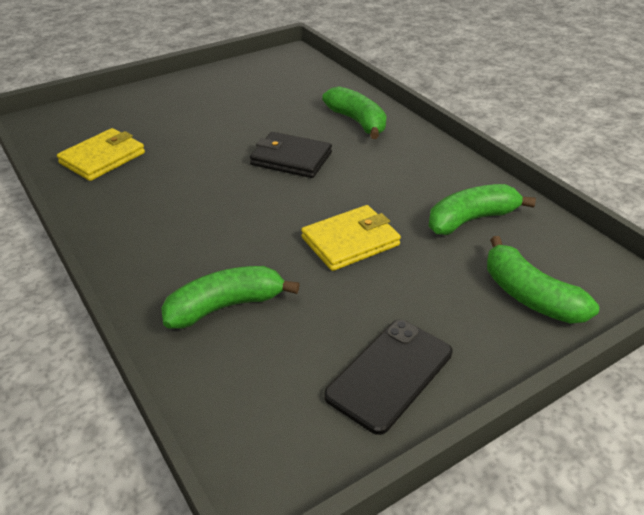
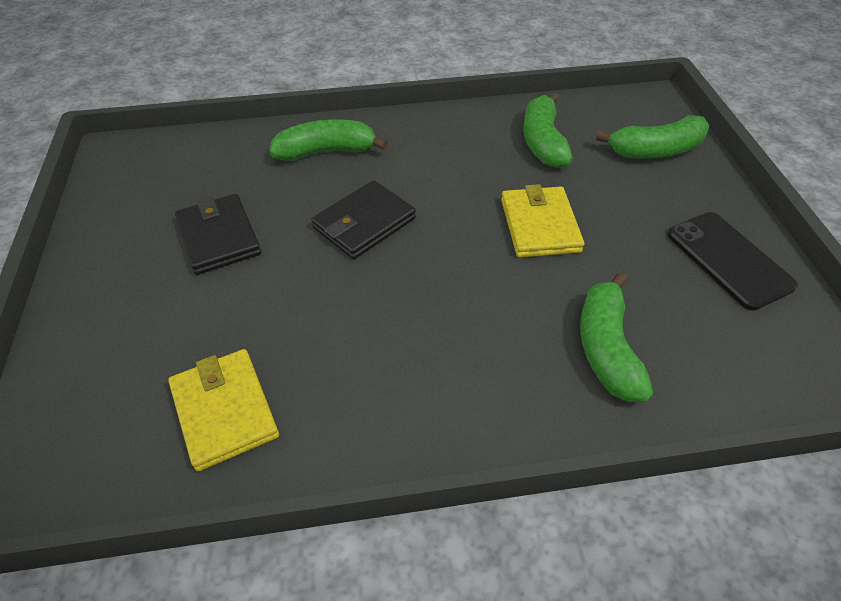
camera: 65 degrees left, 10 degrees up
(239, 111) = (219, 237): none -> black wallet

